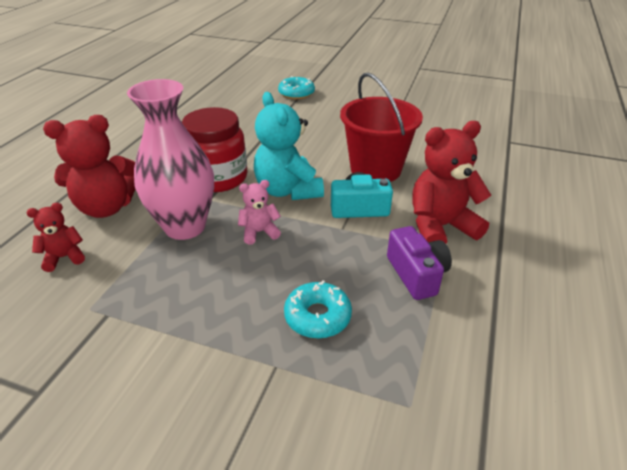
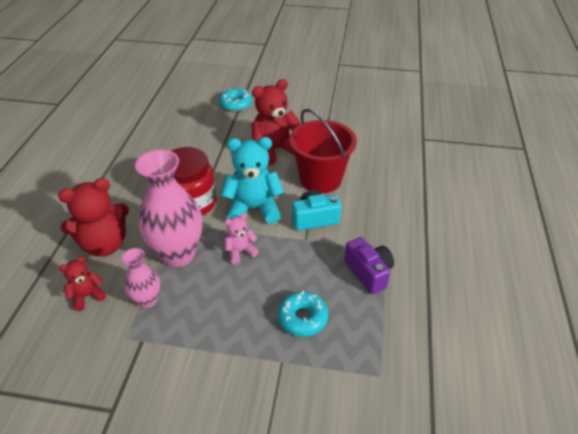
camera: 10 degrees left, 5 degrees up
(131, 270) = (147, 300): none -> pink vase
(288, 190) = (253, 209): turquoise teddy bear -> turquoise teddy bear turned 120 degrees clockwise
(440, 227) = (380, 228): red teddy bear -> red teddy bear (275, 150)

